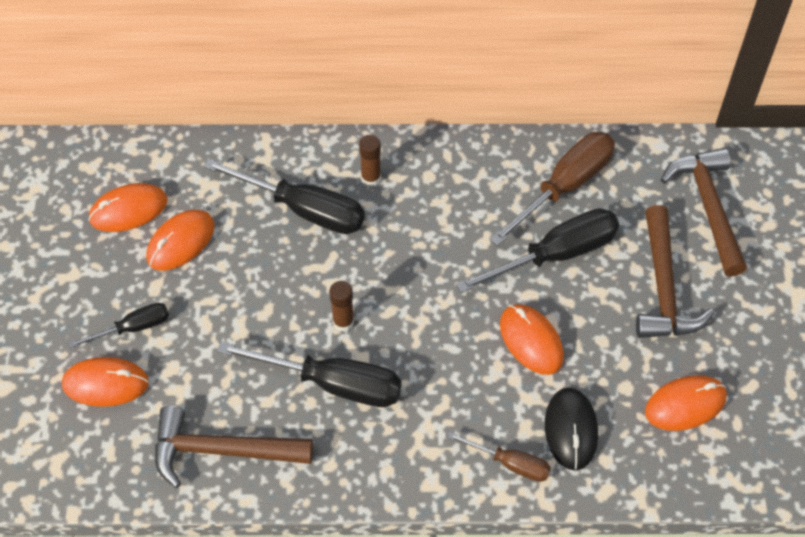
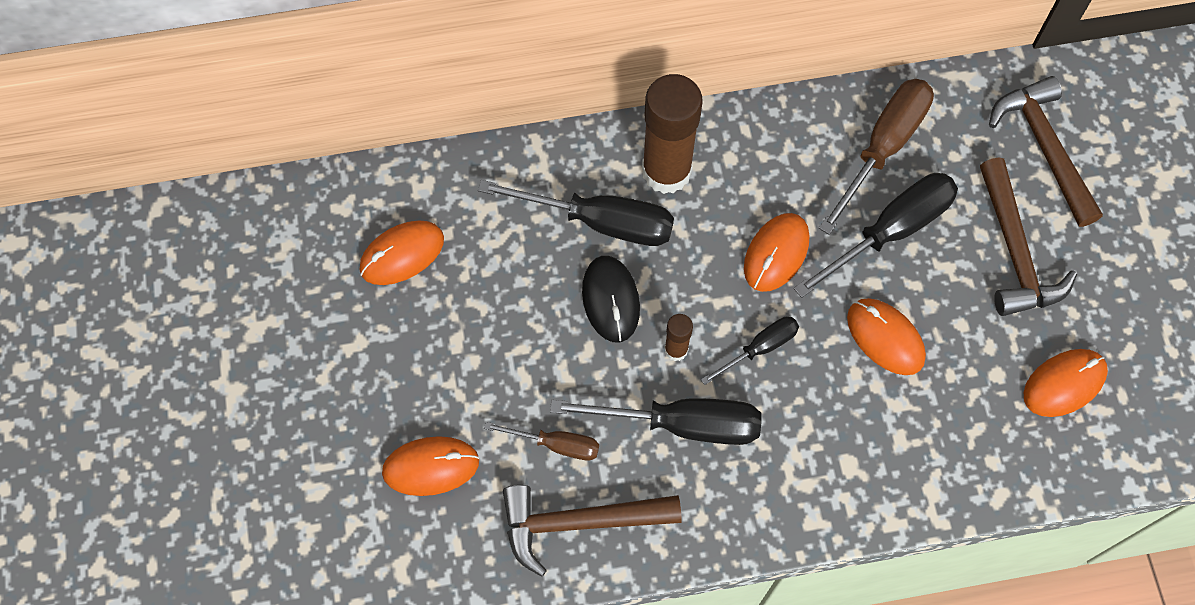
camera: 10 degrees left, 10 degrees up
(133, 328) = (444, 396): black screwdriver -> black screwdriver (760, 348)
(181, 242) = (471, 284): orange mouse -> orange mouse (776, 253)
(371, 178) = (666, 171): brown glue stick -> brown glue stick, size x2.19
(510, 463) = (893, 483): brown screwdriver -> brown screwdriver (556, 444)
(571, 430) = (949, 433): black mouse -> black mouse (611, 300)

